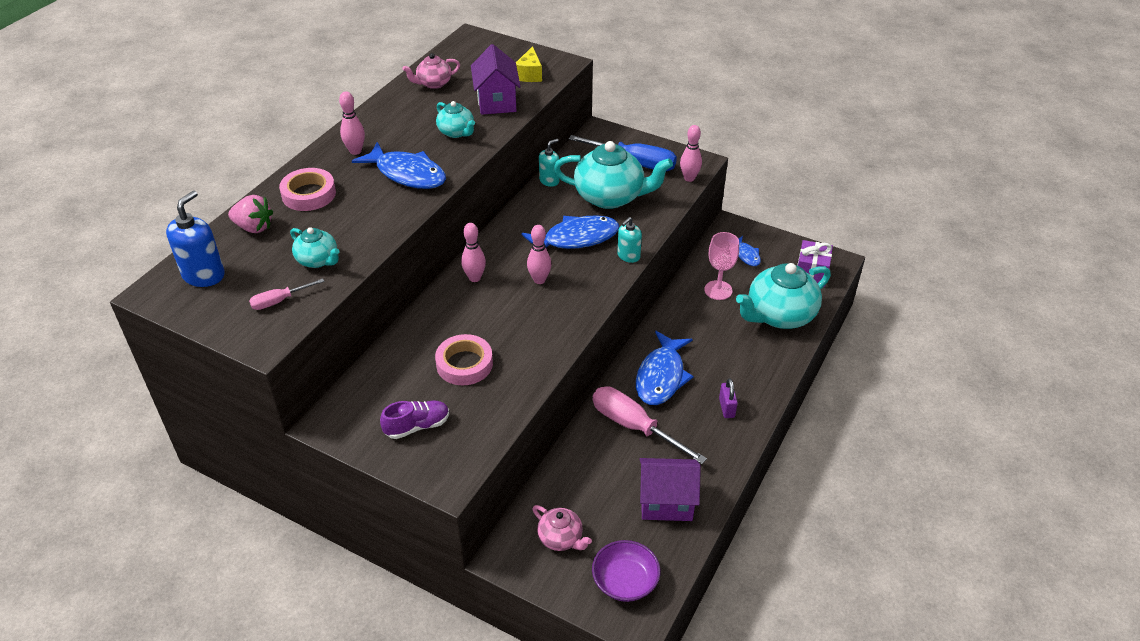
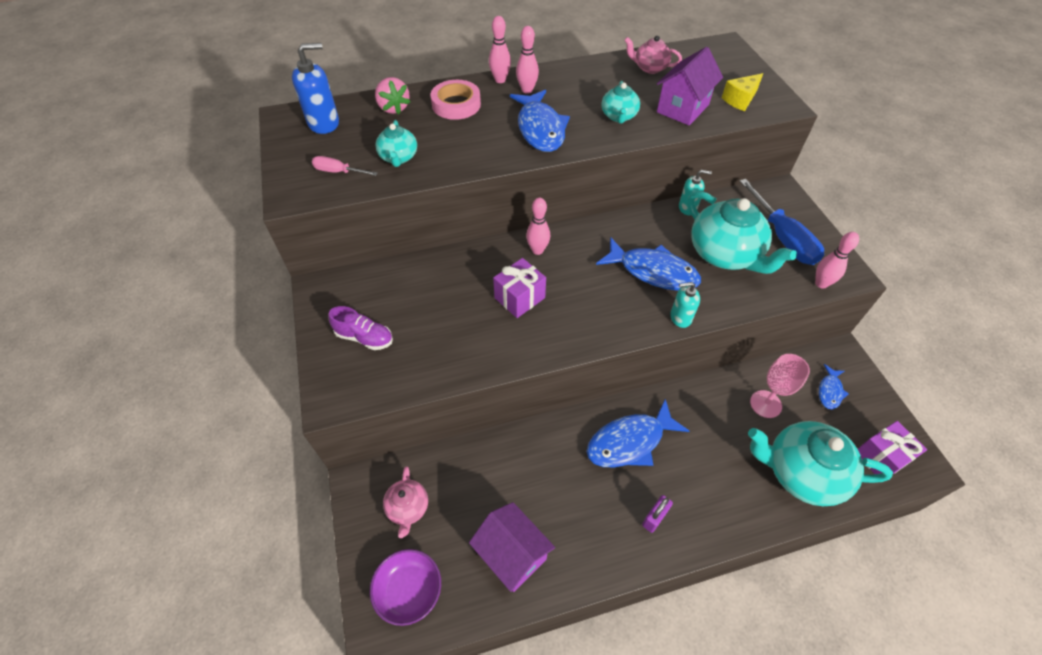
camera: 45 degrees right, 10 degrees up
(464, 364) = (450, 314): pink tape -> none
(503, 318) = (519, 298): none -> purple gift
(539, 280) = (583, 286): pink bowling pin -> pink bowling pin (500, 80)
(634, 426) = (560, 466): pink screwdriver -> none

